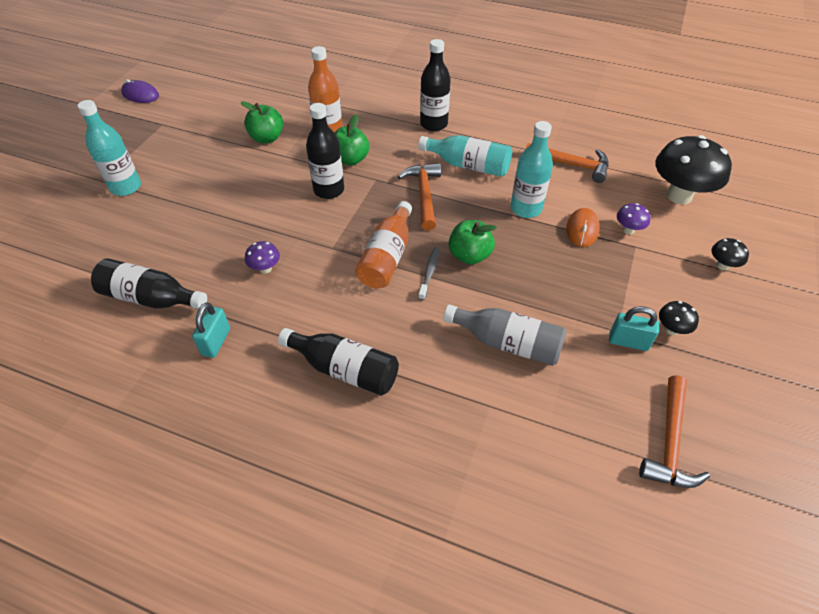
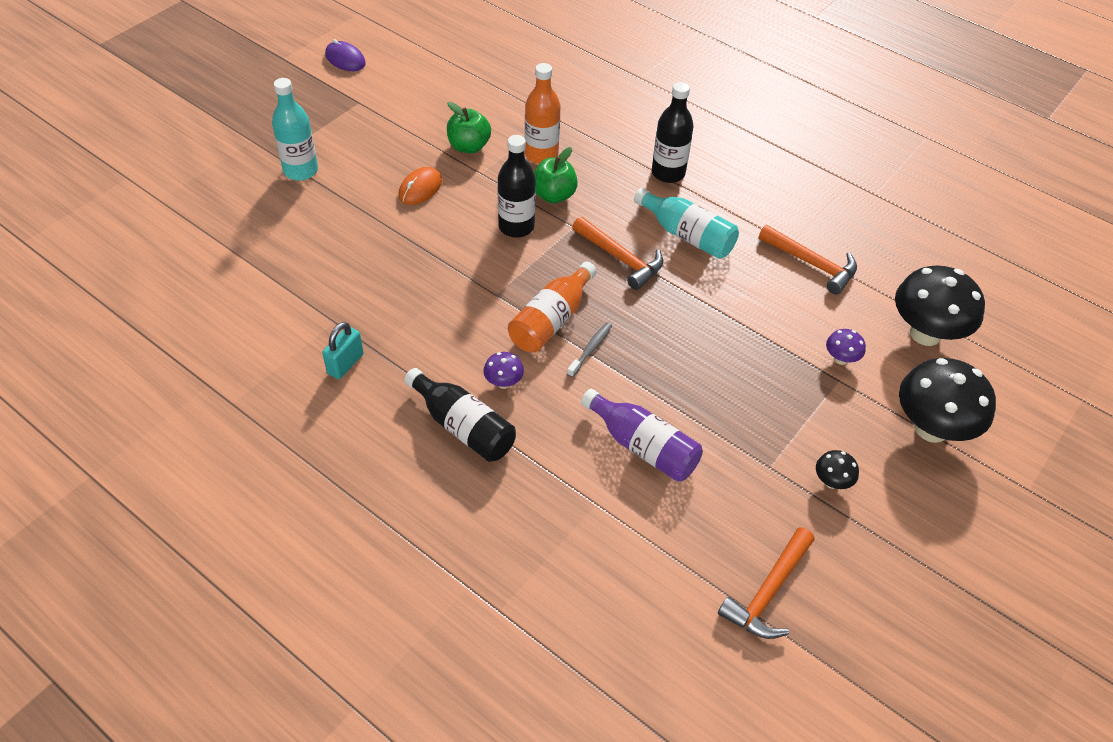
camera: 15 degrees right, 0 degrees up
(151, 298) = (294, 301): black bottle -> none
(265, 268) = (418, 299): purple mushroom -> purple mushroom (503, 382)
(424, 195) = (620, 258): orange hammer -> orange hammer turned 120 degrees clockwise
(469, 255) = (643, 341): green apple -> none
(507, 343) = (643, 446): grey bottle -> purple bottle
(525, 208) = (731, 304): turquoise bottle -> none
(582, 229) = (786, 344): orange mouse -> orange mouse (420, 188)
(628, 342) = (776, 481): turquoise padlock -> none
(722, 265) = (931, 428): black mushroom -> black mushroom, size x2.24

